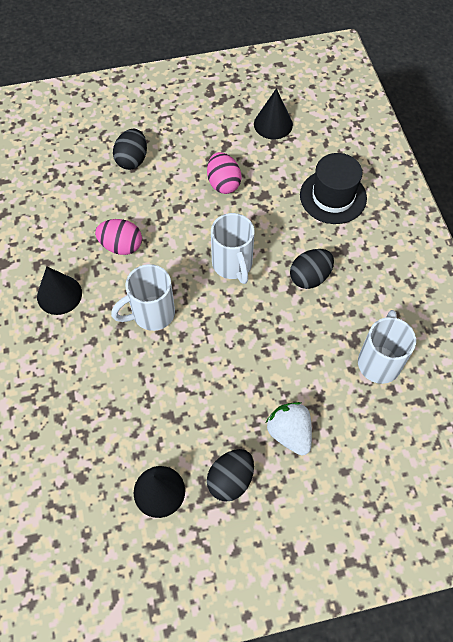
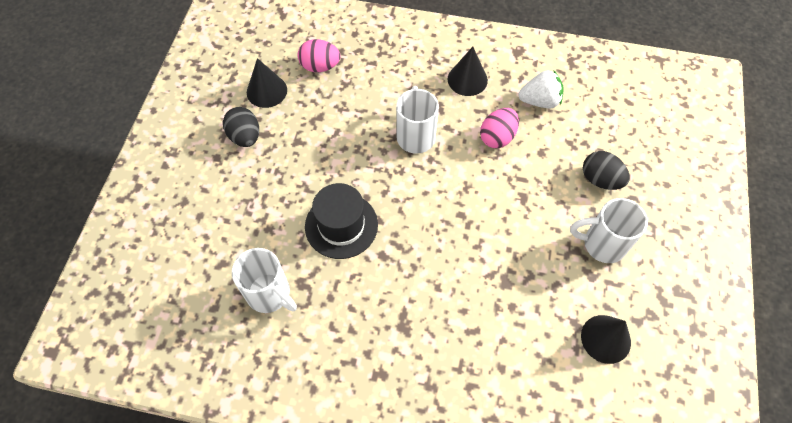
camera: 115 degrees right, 0 degrees up
(223, 183) = (537, 250): pink egg -> pink egg (320, 66)
(232, 265) = (434, 217): white mug -> white mug (602, 244)
(289, 433) = (253, 191): white strawberry -> white strawberry (540, 101)
(310, 277) = (387, 278): black egg -> none
(333, 196) = (474, 352): black hat -> black hat (341, 225)

